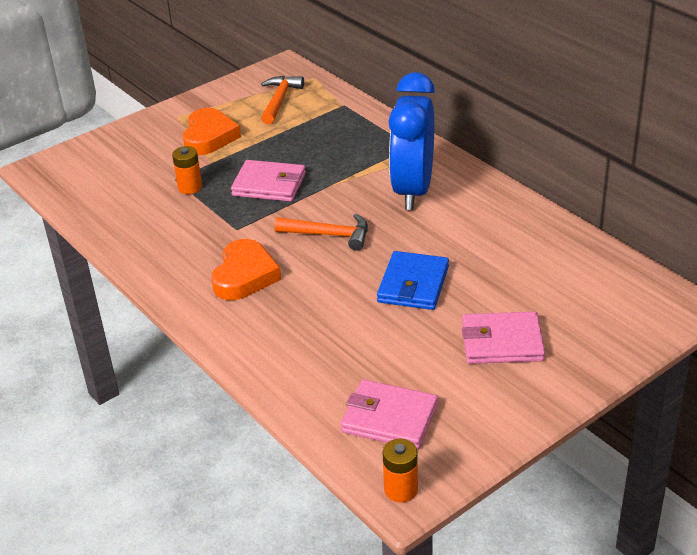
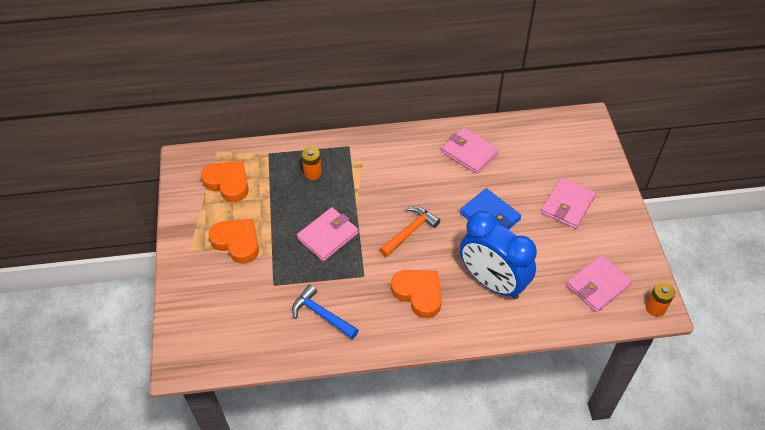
camera: 60 degrees left, 15 degrees up
(162, 223) = (322, 315): none -> blue hammer
(190, 187) = (292, 280): orange battery -> orange battery (313, 173)
(279, 100) = (228, 183): orange hammer -> orange heart
(413, 190) = (397, 169): blue clock -> blue clock (492, 282)
(499, 230) = (469, 153): none -> pink wallet

